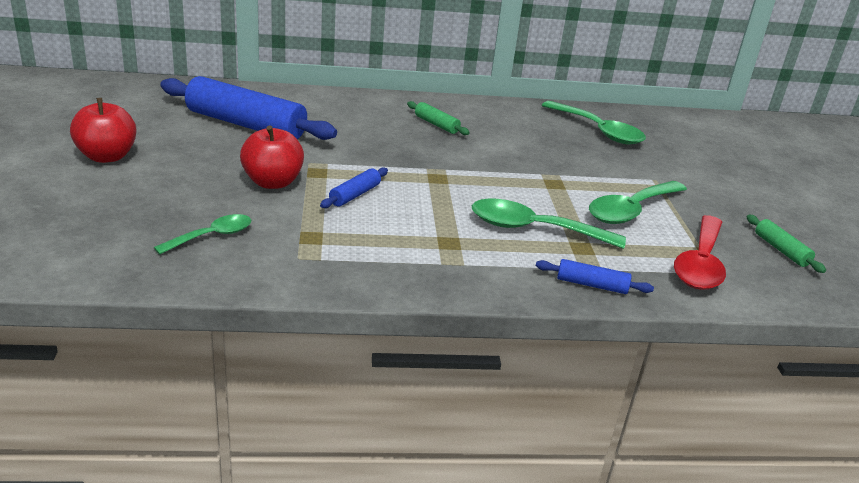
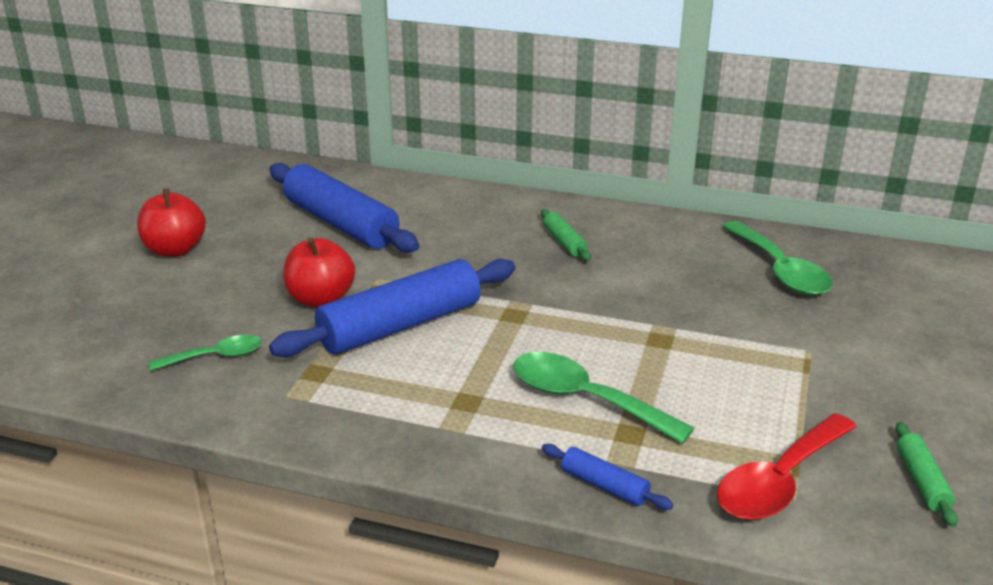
camera: 25 degrees right, 0 degrees up
(355, 195) = (400, 326): blue rolling pin -> blue rolling pin, size x2.25
(631, 210) = (739, 391): green spoon -> none

